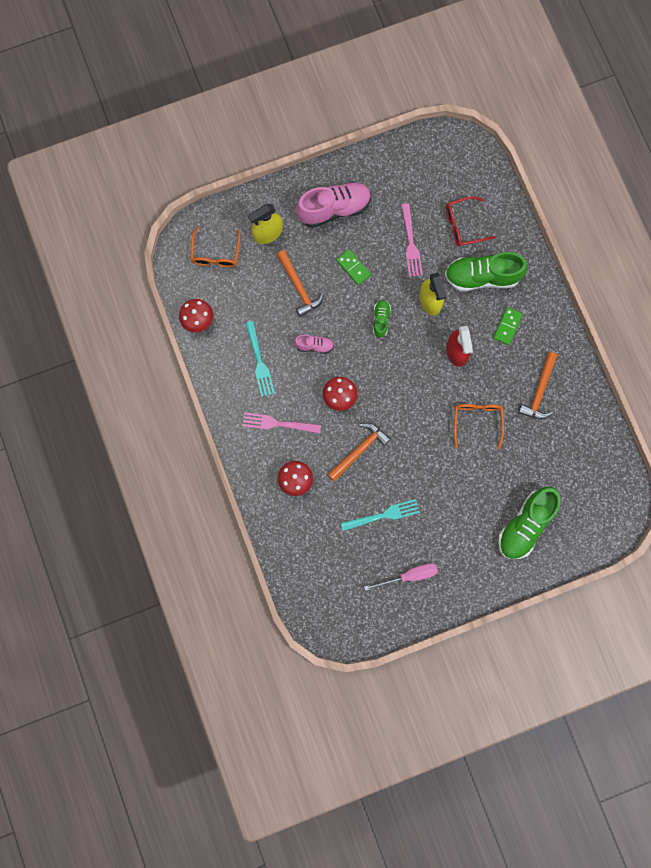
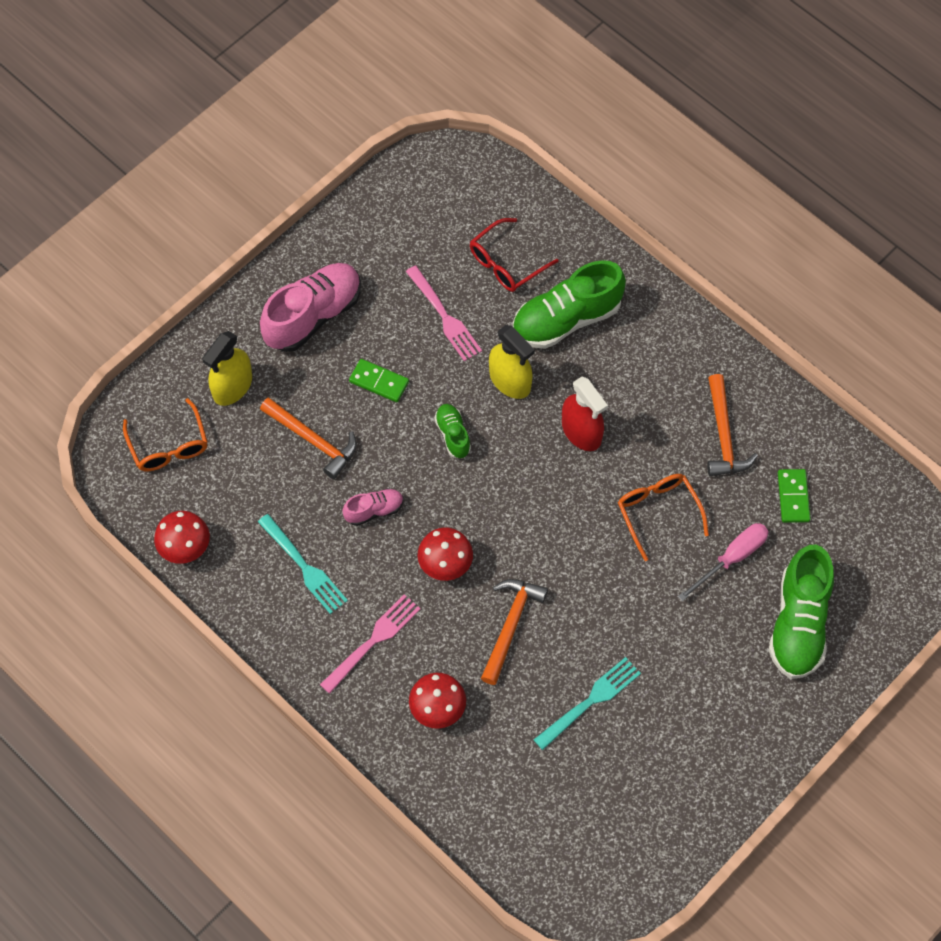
camera: 25 degrees left, 15 degrees down
(278, 423) = (373, 641): pink fork -> pink fork turned 150 degrees clockwise
(409, 576) = (671, 770): pink screwdriver -> pink screwdriver (731, 558)
(507, 326) = (635, 369): green domino -> green domino (793, 497)

